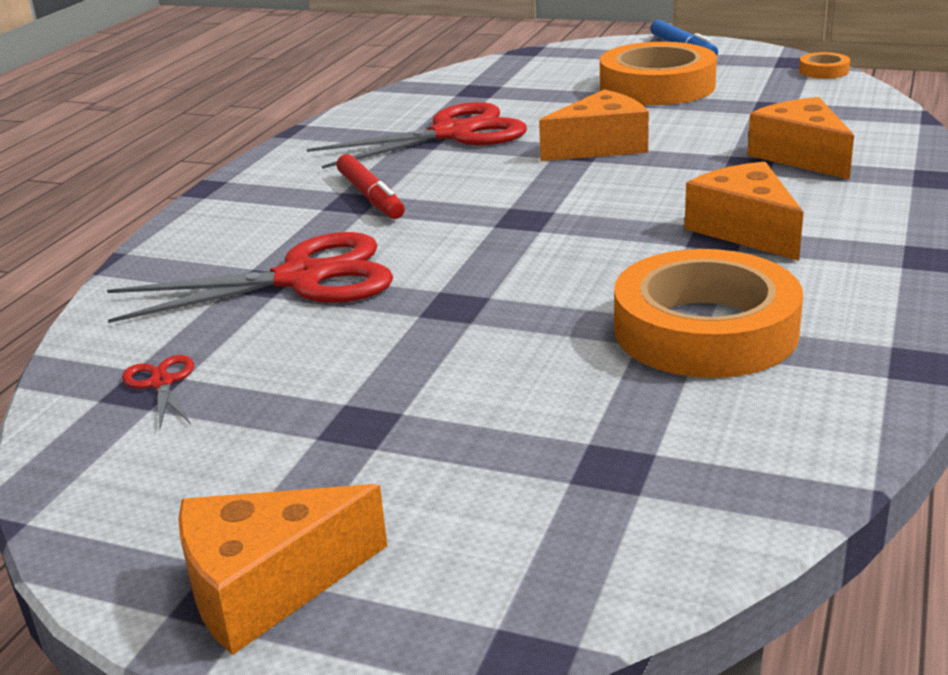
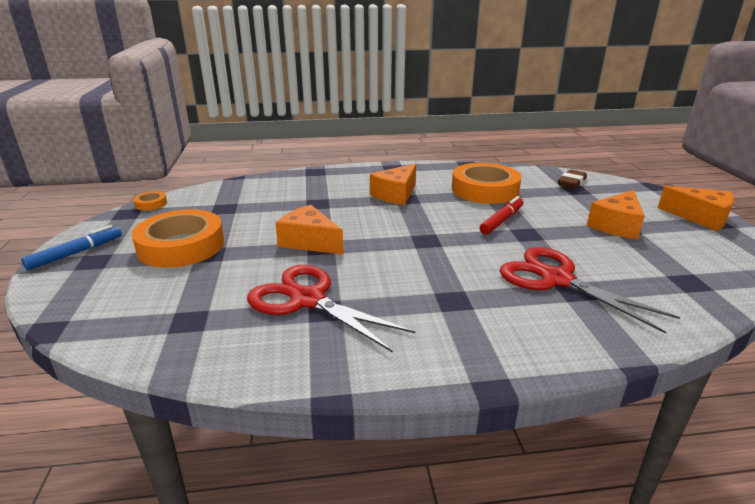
camera: 120 degrees left, 0 degrees up
(161, 383) = (678, 278): red scissors -> none
(371, 196) = (440, 295): red marker -> red marker (501, 220)
(670, 485) = (571, 182): none -> brown eraser
(801, 156) = (301, 194): orange cheese -> orange cheese (616, 226)

